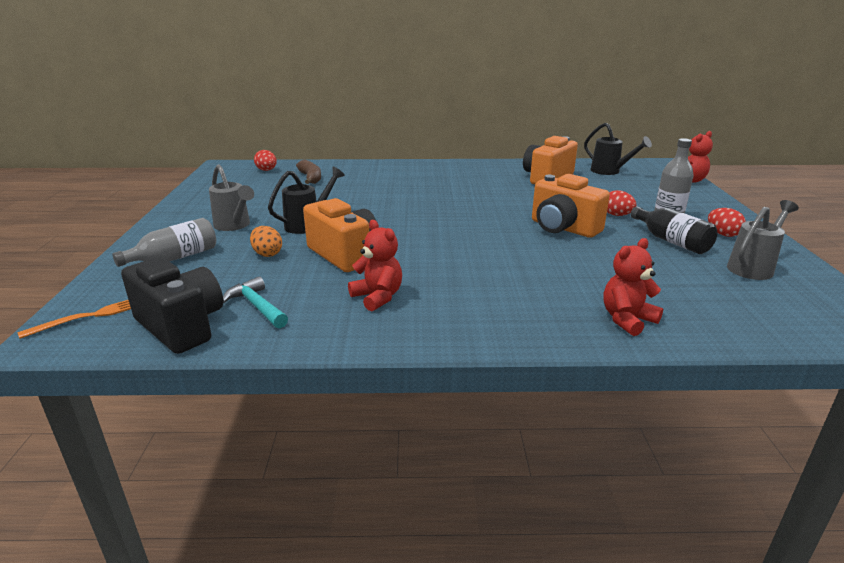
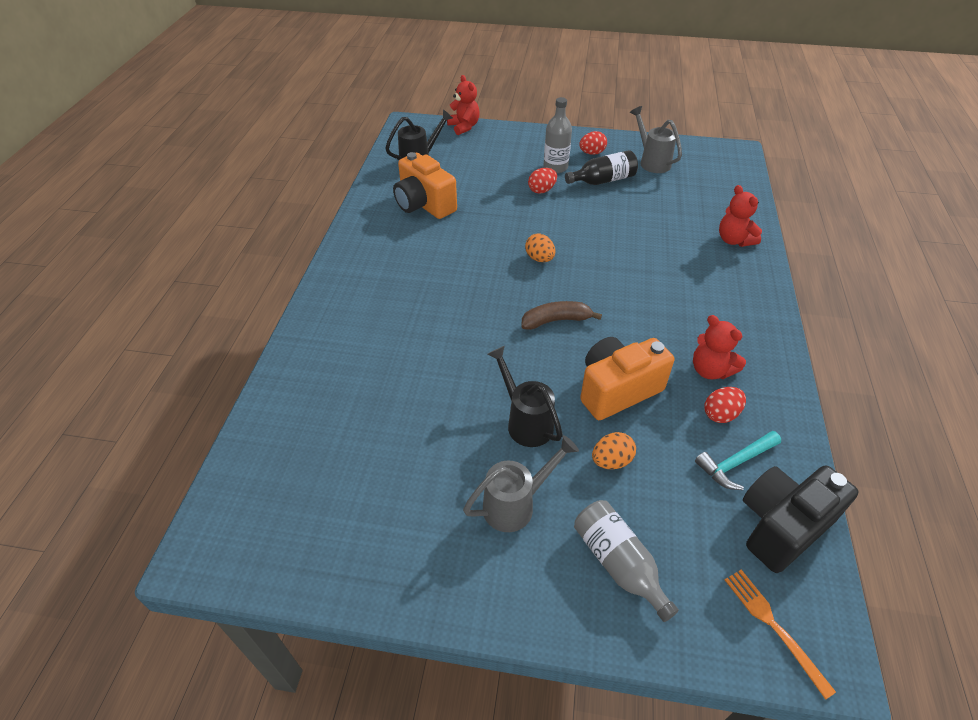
camera: 80 degrees left, 20 degrees up
(267, 170) = (266, 479): red egg -> red egg (720, 414)
(310, 178) = (335, 418): brown banana -> brown banana (556, 320)
(377, 297) = (710, 370): red teddy bear -> red teddy bear turned 105 degrees counterclockwise
(505, 219) = (539, 259): none -> orange egg
(563, 228) = (567, 228): orange camera -> none

